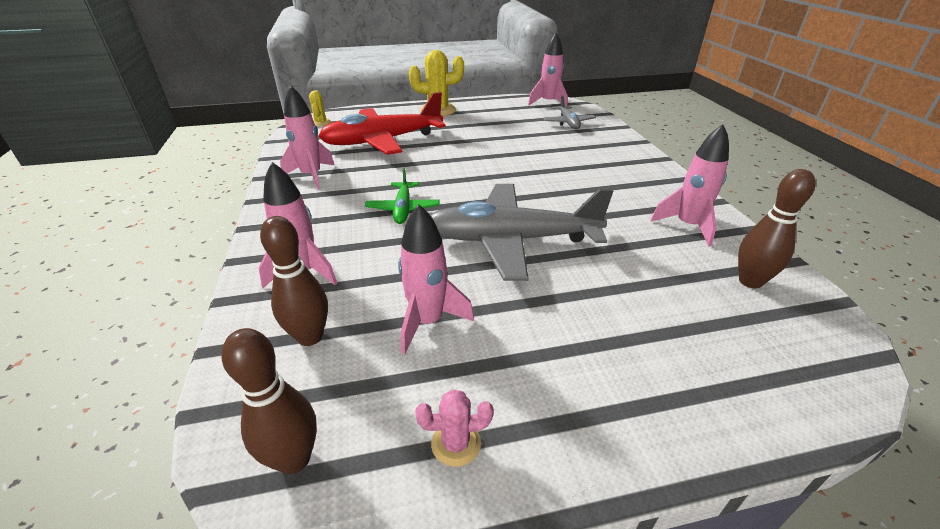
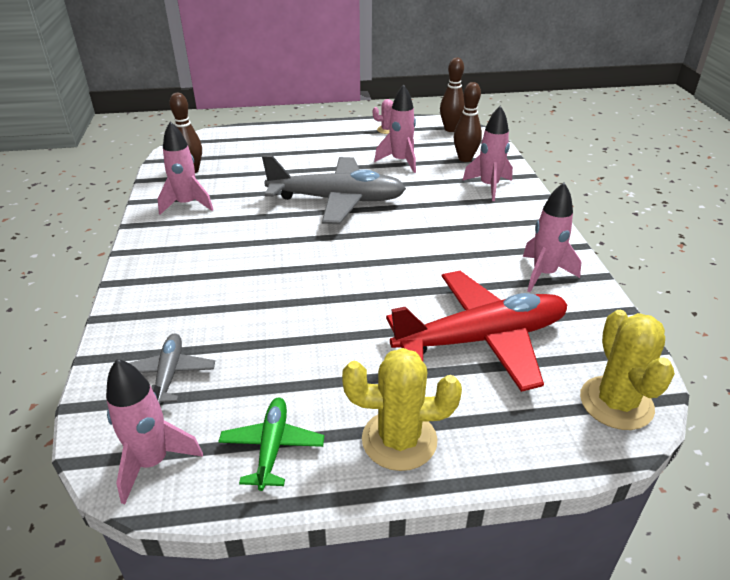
camera: 175 degrees left, 0 degrees up
(320, 122) = (616, 403): yellow cactus -> yellow cactus, size x1.90
(403, 209) = (428, 230): green plane -> green plane (272, 447)

